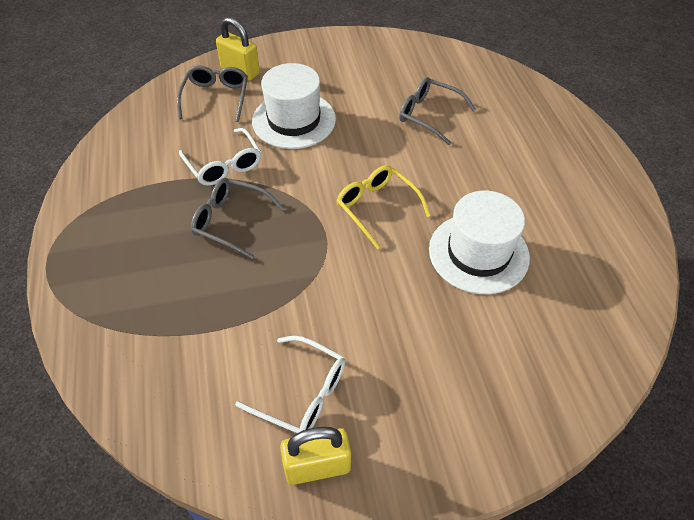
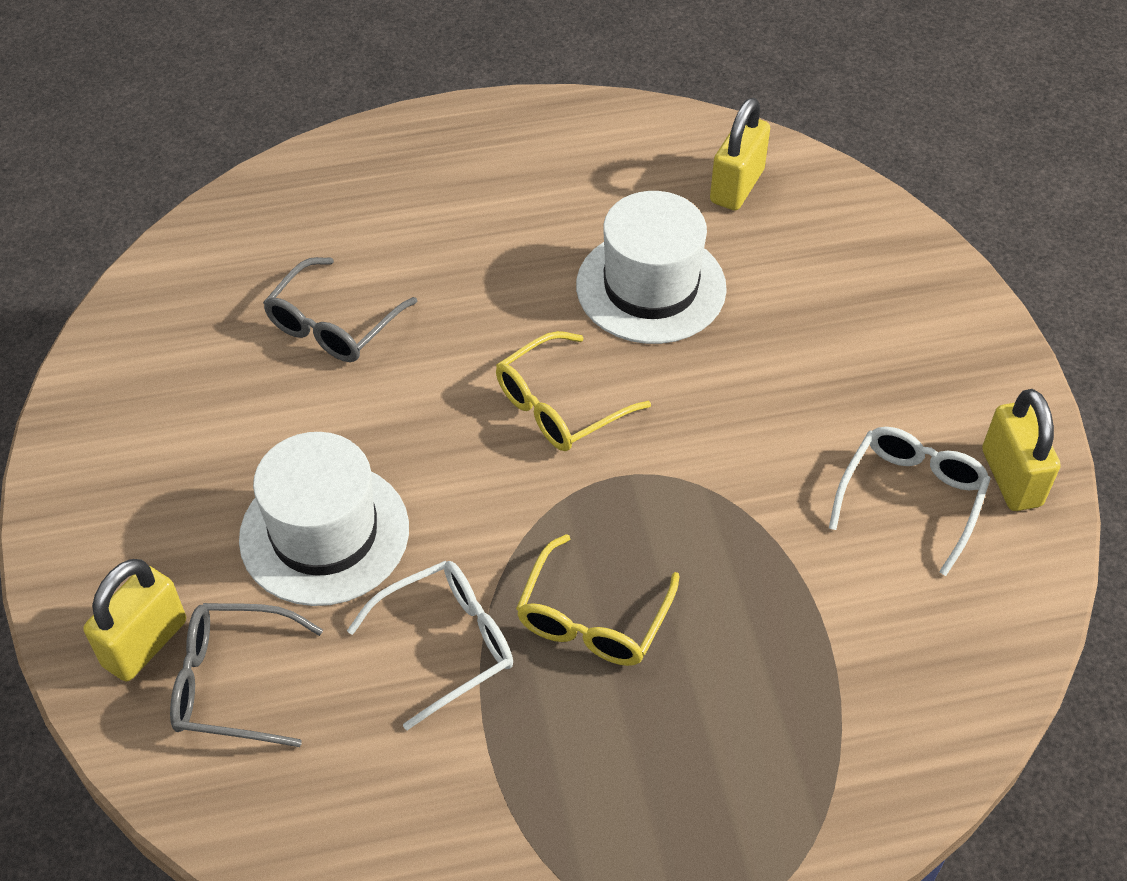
camera: 90 degrees left, 0 degrees up
(230, 221) = (593, 619): grey glasses -> yellow glasses
(588, 307) = (737, 186): none -> yellow padlock

